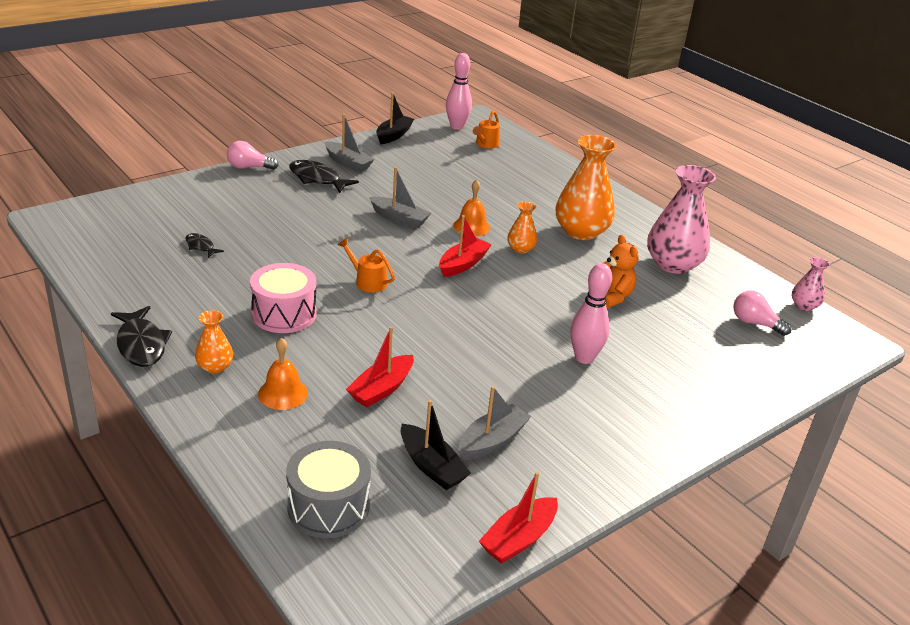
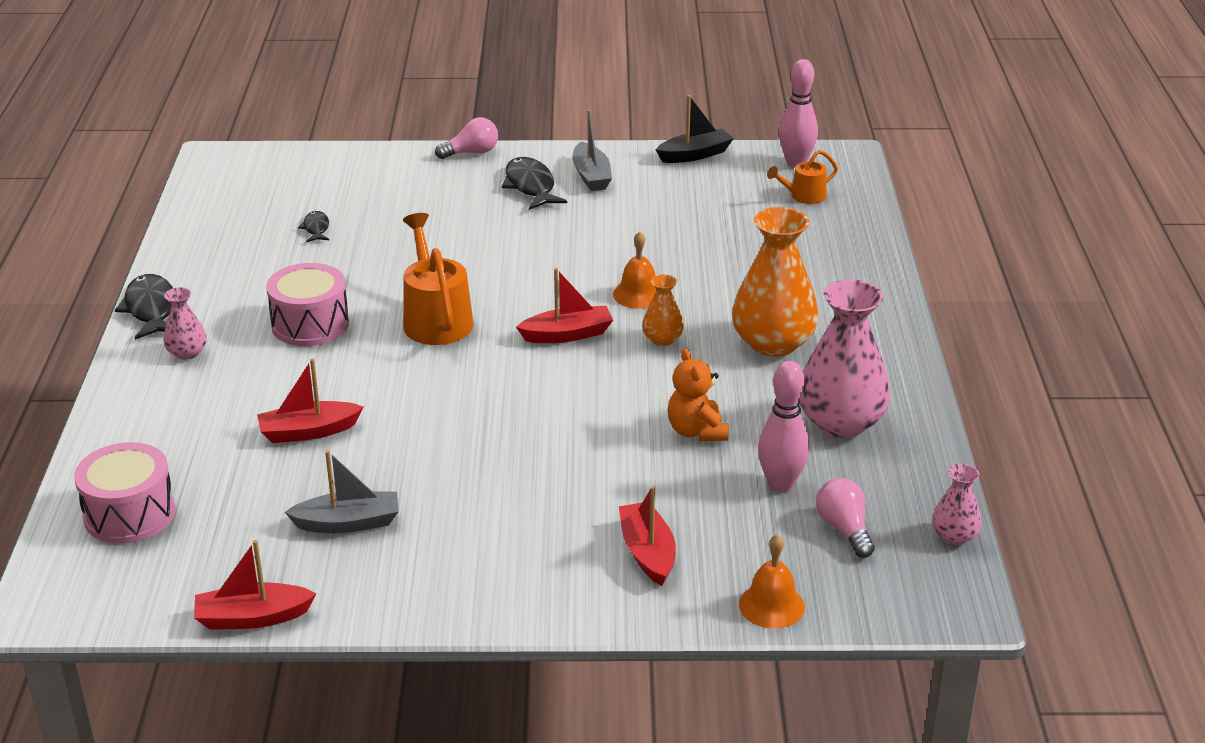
camera: 40 degrees right, 0 degrees up
(141, 344) = (151, 309): black fish -> black fish turned 150 degrees clockwise
(215, 367) = (187, 353): orange vase -> pink vase
(249, 167) = (471, 152): pink light bulb -> pink light bulb turned 120 degrees clockwise
(283, 393) = (215, 400): orange bell -> orange bell (771, 605)
(328, 506) = (129, 514): grey drum -> pink drum
(367, 282) = (436, 319): orange watering can -> orange watering can, size x1.78
(399, 219) = (564, 260): grey boat -> none
(431, 466) = (260, 520): black boat -> none
(584, 358) = (563, 484): pink bowling pin -> pink bowling pin (780, 484)
(611, 297) = (696, 431): orange teddy bear -> orange teddy bear turned 150 degrees clockwise
(684, 380) = (647, 553): none -> red boat

